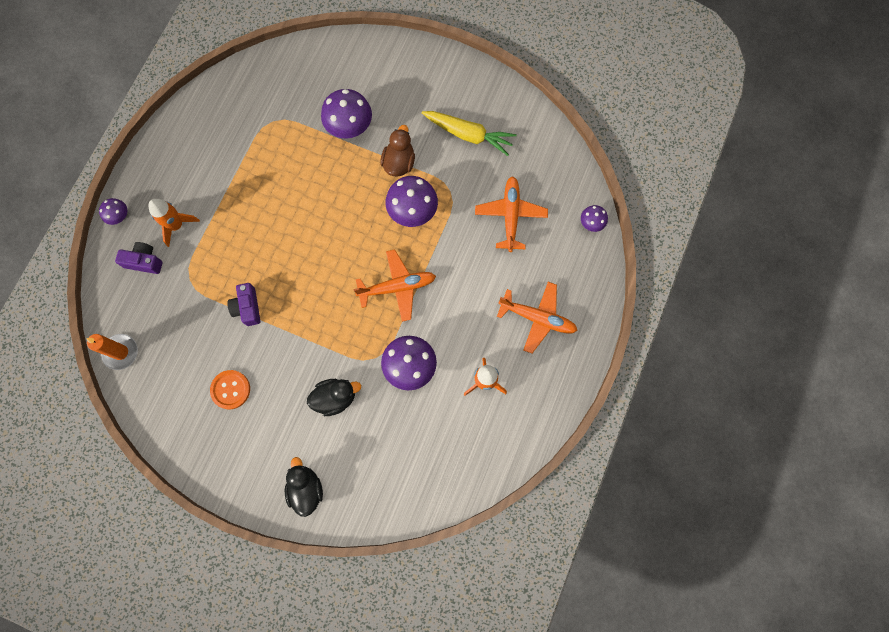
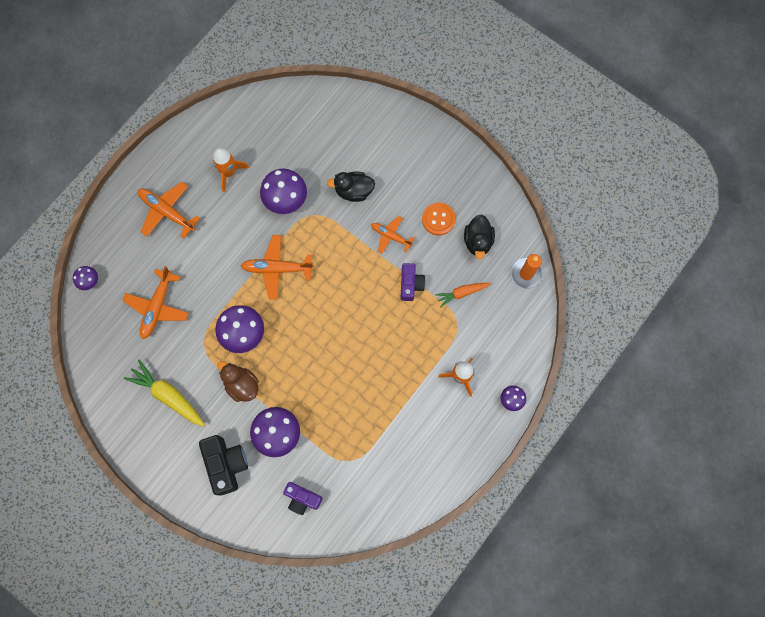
camera: 165 degrees left, 0 degrees up
(144, 261) = (494, 350): purple camera -> purple camera (302, 498)
(189, 312) = (462, 293): none -> orange carrot
(281, 356) = (390, 236): none -> orange plane
(306, 489) = (393, 129): black duck -> black duck (478, 241)
(392, 89) = (226, 464): none -> black camera
(399, 162) = (241, 385): brown duck -> brown duck turned 105 degrees clockwise

